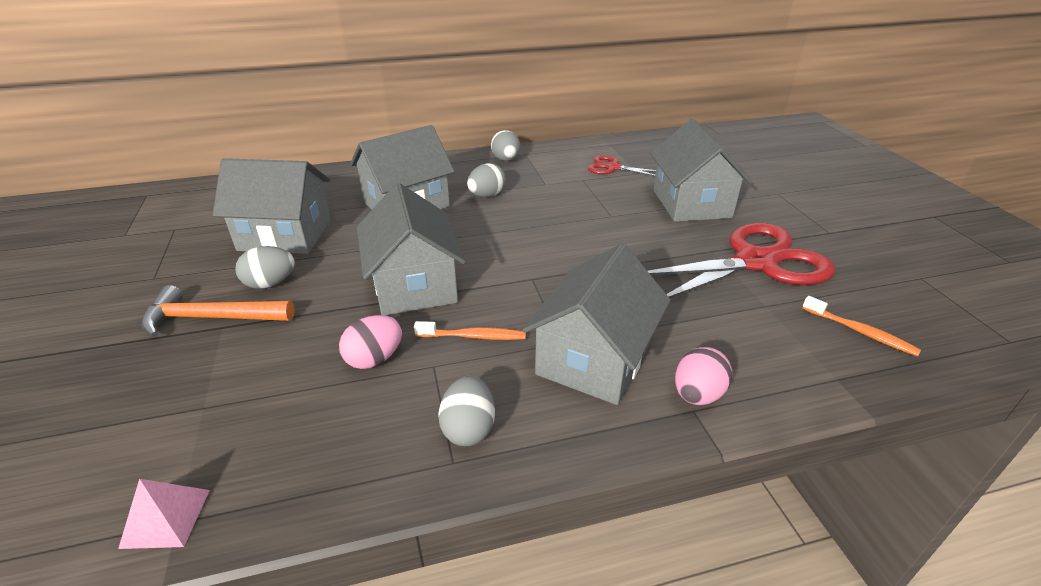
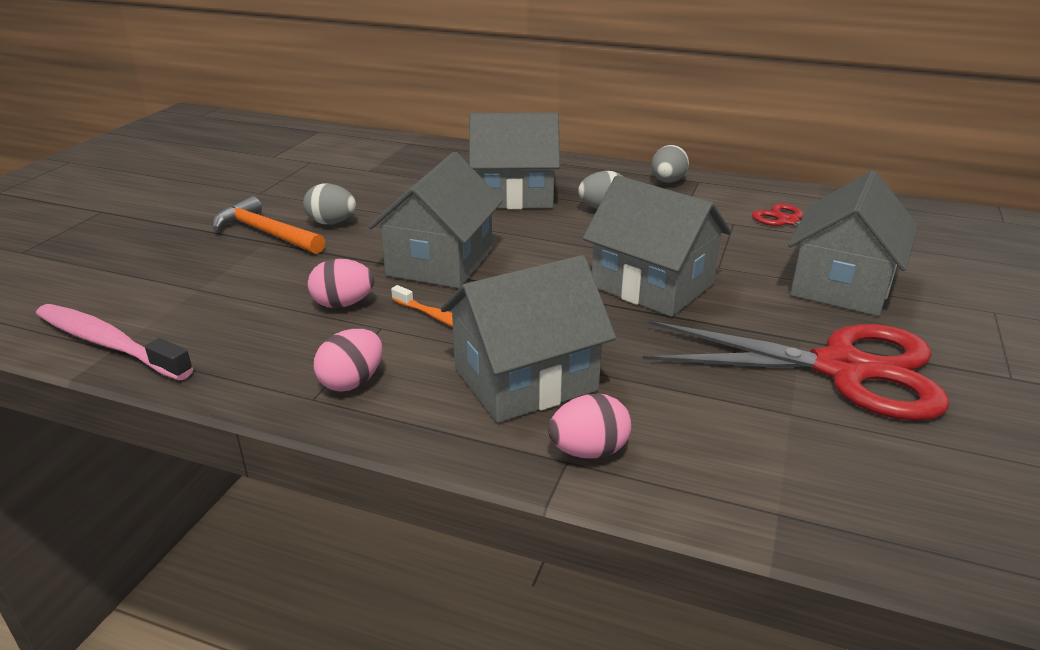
camera: 35 degrees right, 5 degrees down
(165, 518) = (109, 344): pink pyramid -> pink toothbrush
(285, 235) = (384, 190): grey house -> grey house (652, 285)
(468, 428) = (352, 382): grey egg -> pink egg
(860, 331) = (884, 486): orange toothbrush -> none

